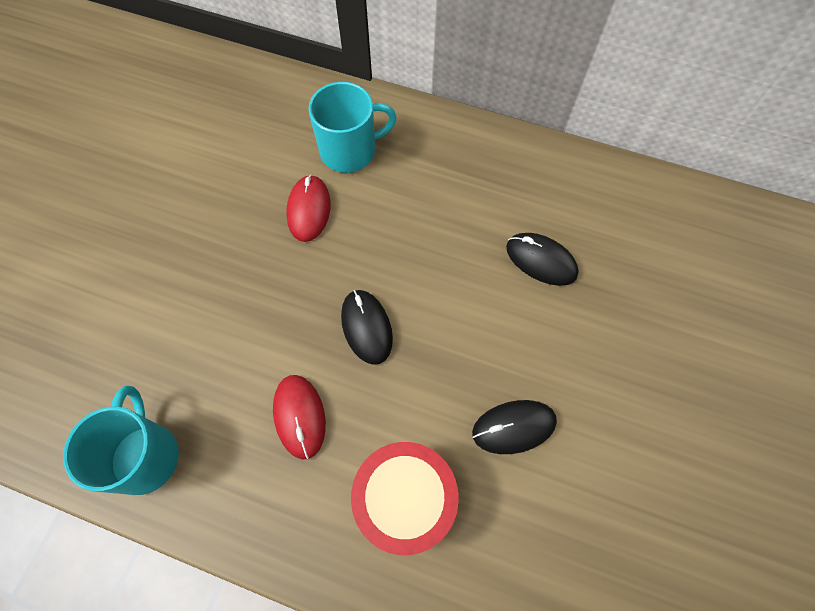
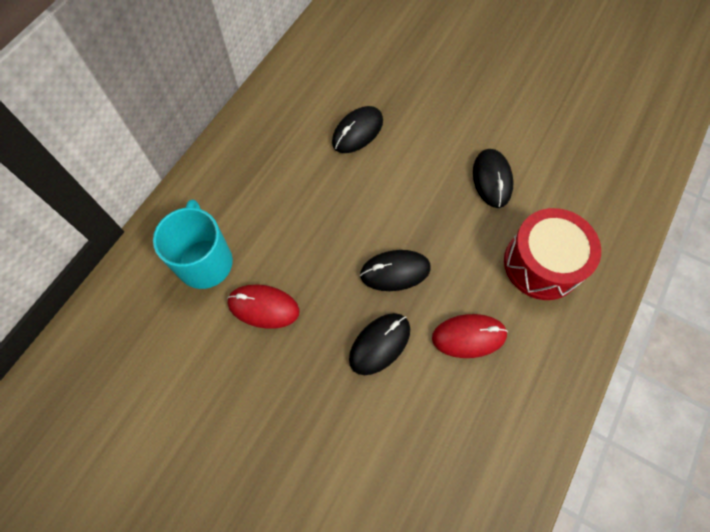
camera: 80 degrees left, 0 degrees up
(145, 456) = (493, 480): turquoise mug -> none
(281, 323) = (379, 344): none -> black mouse

